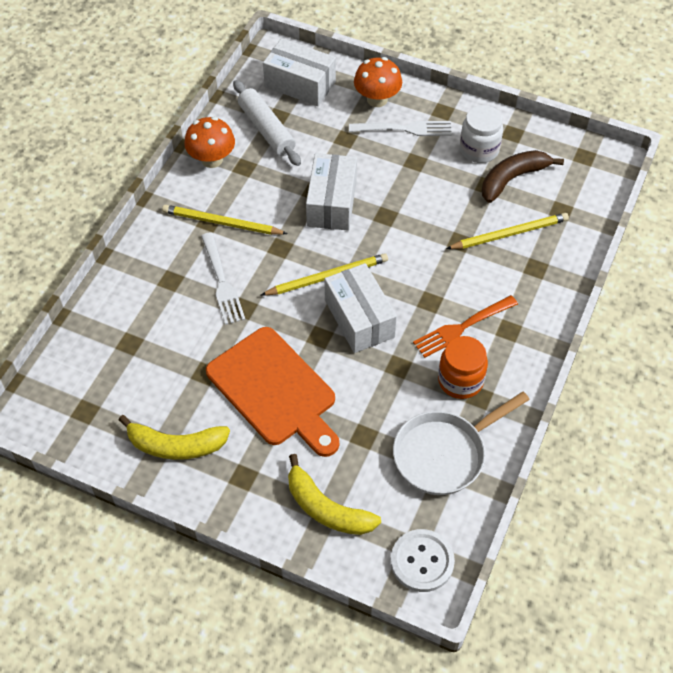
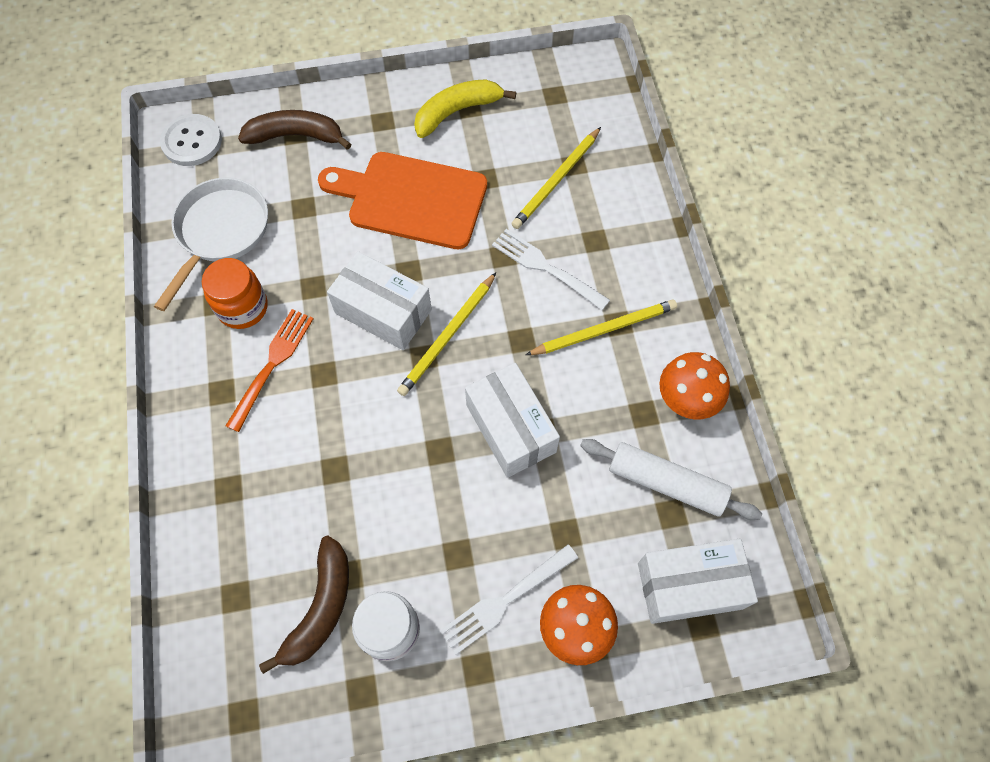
camera: 145 degrees right, 10 degrees up
(326, 508) = (296, 136): yellow banana -> brown banana
(509, 234) = (281, 518): yellow pencil -> yellow pencil (556, 180)

